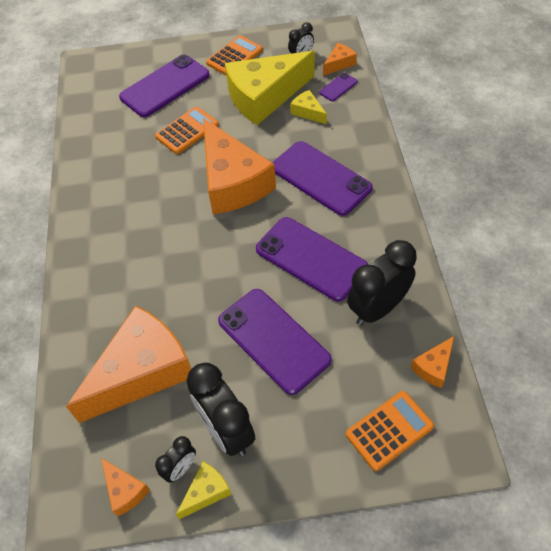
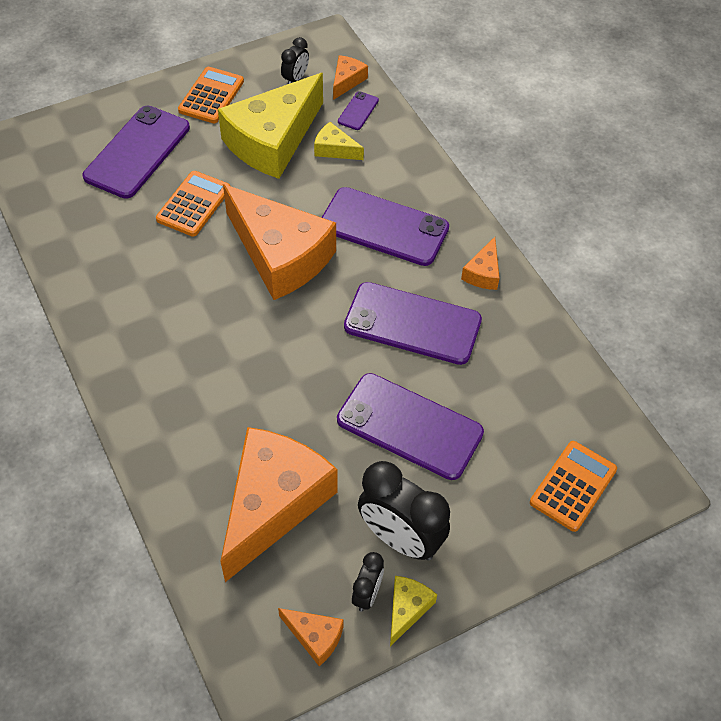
camera: 25 degrees left, 0 degrees up
(377, 308) = (509, 361): black clock -> none
(433, 367) = (592, 407): orange cheese -> orange cheese (483, 273)

